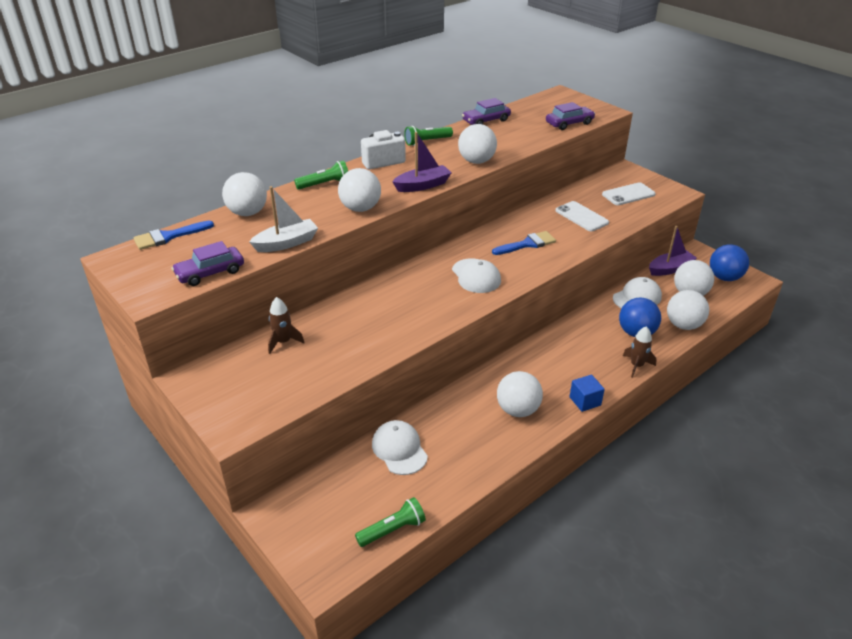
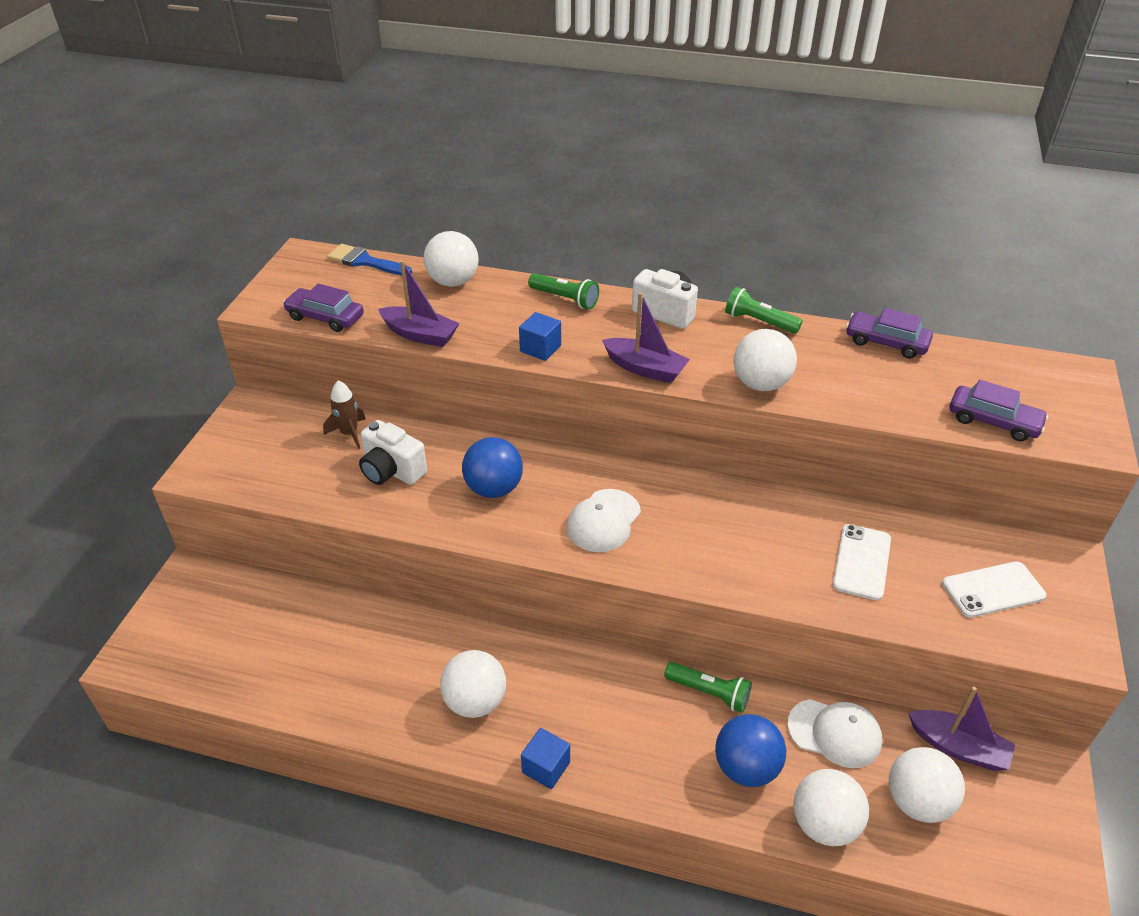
camera: 55 degrees right, 5 degrees up
(286, 243) = (420, 335): white boat -> purple boat
(343, 336) = (392, 471): none -> white camera
(360, 208) = (540, 348): white ball -> blue cube
(393, 530) = (216, 681): green flashlight -> green flashlight (709, 693)
(399, 449) = (334, 624): white cap -> none
(527, 244) = (727, 536): blue brush -> none
(628, 194) = (993, 590): white phone -> white phone turned 45 degrees counterclockwise
(636, 366) = (670, 799): brown rocket -> none
(724, 277) = (1019, 837): blue ball -> blue ball (494, 488)

